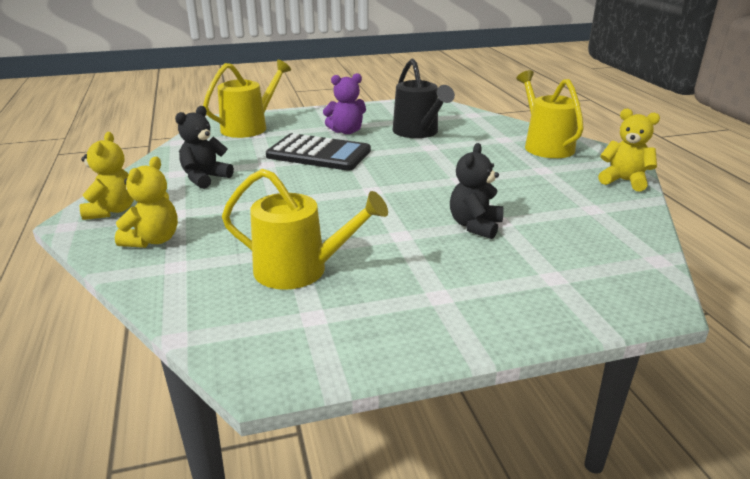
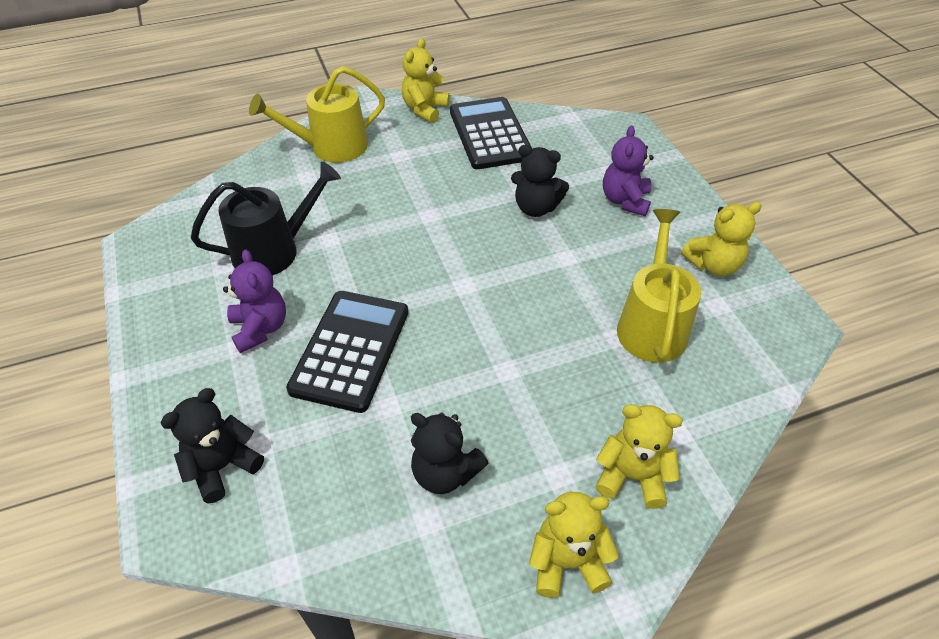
camera: 95 degrees left, 20 degrees up
(249, 127) = (222, 466): yellow watering can -> black teddy bear
(378, 325) = (713, 265): none -> yellow teddy bear
(494, 279) = (625, 200): none -> purple teddy bear
(596, 210) = (490, 134): none -> black calculator

